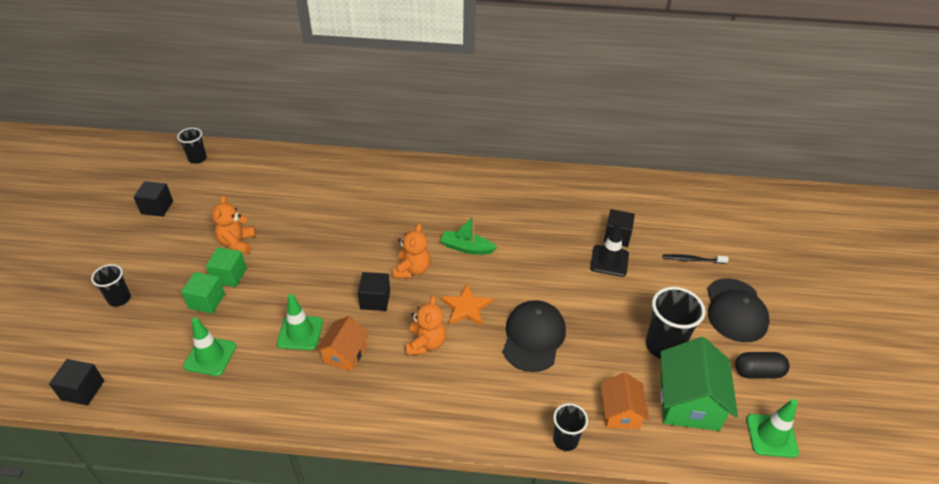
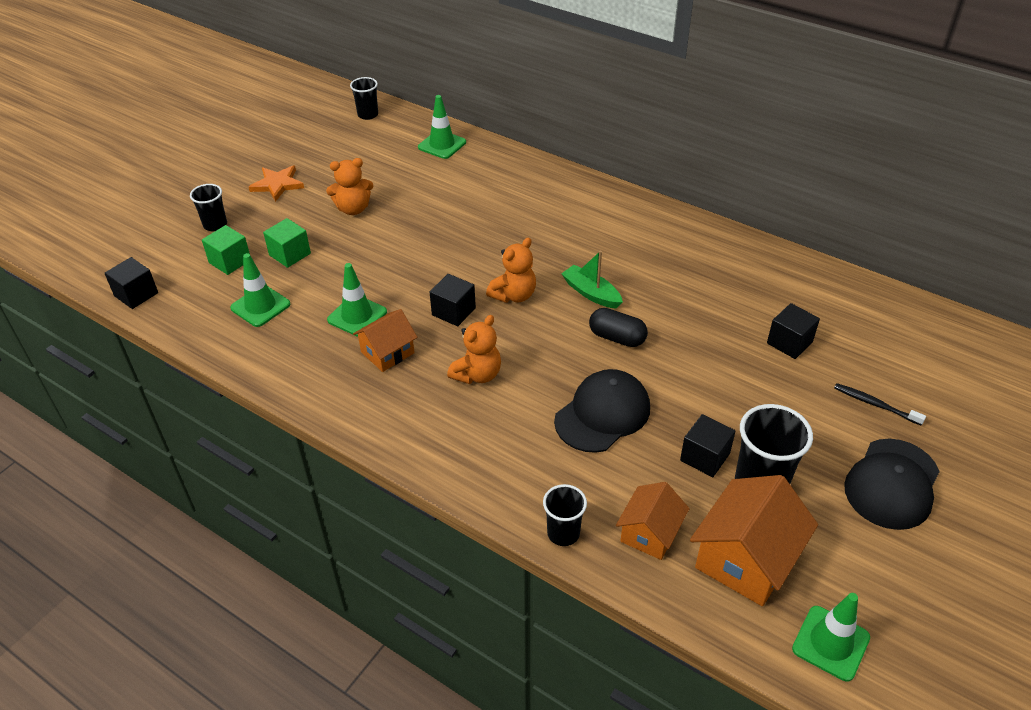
camera: 30 degrees right, 0 degrees up
(157, 207) = (301, 151): black cube -> black cube (705, 457)
(229, 275) = (326, 237): green cube -> green cube (230, 261)
(237, 243) = (353, 209): orange teddy bear -> orange teddy bear turned 135 degrees counterclockwise
(277, 166) = (442, 145): none -> green traffic cone
(466, 307) = (547, 355): orange star -> orange star (277, 184)
(609, 261) = (758, 366): black traffic cone -> none
(688, 402) = (746, 559): green house -> orange house
(758, 372) = (868, 565): black capsule -> black capsule (617, 338)

